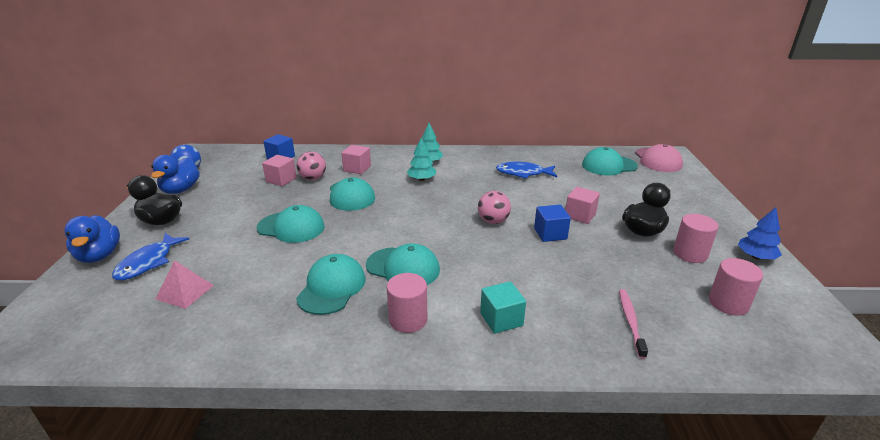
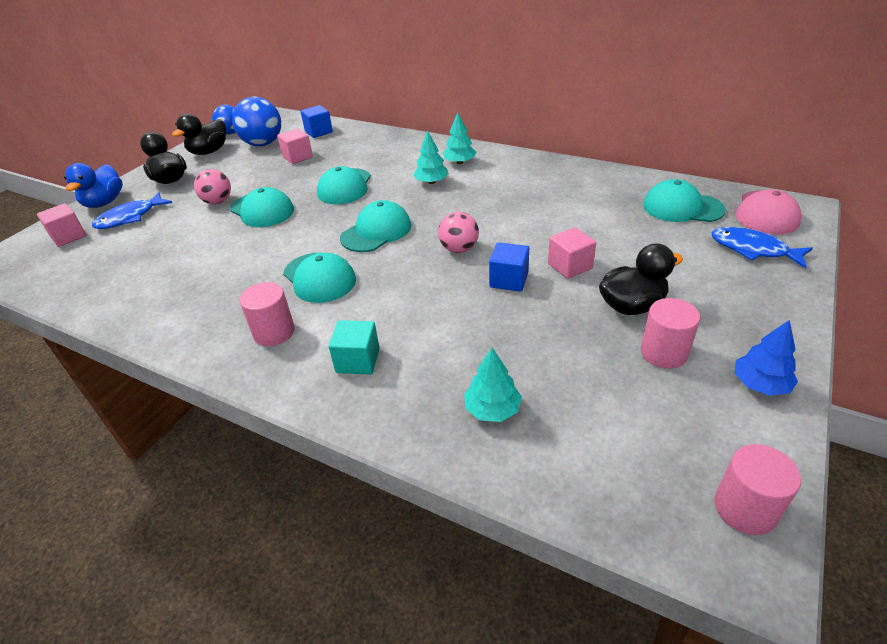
camera: 30 degrees right, 10 degrees up
(181, 190) = (209, 152): blue duck -> black duck
(185, 292) = (132, 252): pink pyramid -> none
(234, 175) = (263, 144): none -> blue ball
(313, 178) = (327, 160): pink ball -> pink ball (218, 201)
(332, 287) = (241, 280): turquoise cap -> turquoise cap (376, 231)
(357, 168) = (378, 157): pink cube -> pink cube (68, 236)
(523, 173) = (555, 197): blue fish -> blue fish (753, 249)
(630, 321) = (492, 409): pink toothbrush -> turquoise tree
(728, 303) = (643, 431): pink cylinder -> pink cylinder (745, 508)

